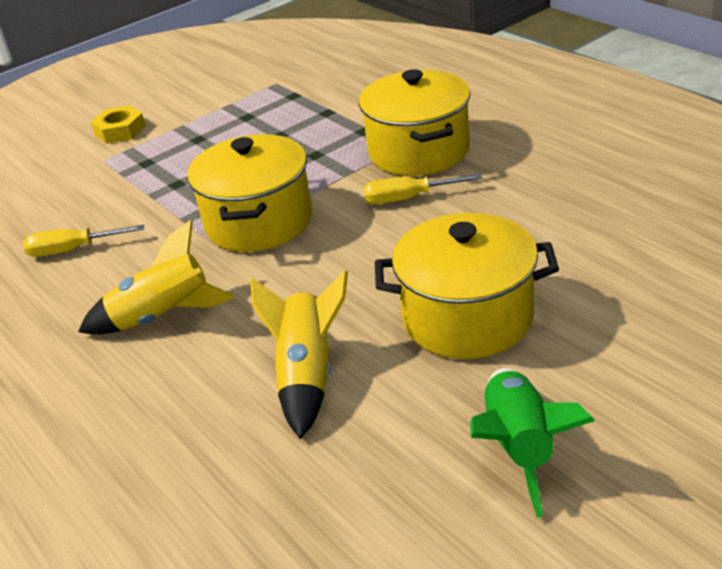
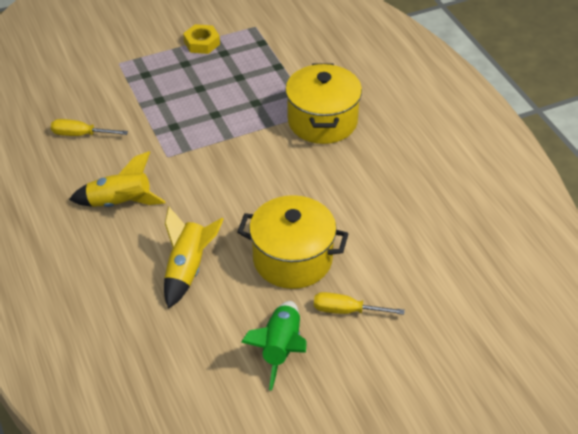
camera: 10 degrees right, 10 degrees up
(120, 130) = (136, 39): yellow nut -> yellow nut (202, 43)
(259, 222) = (200, 148): yellow pot -> none
(409, 198) = (298, 159): yellow screwdriver -> yellow screwdriver (347, 311)

